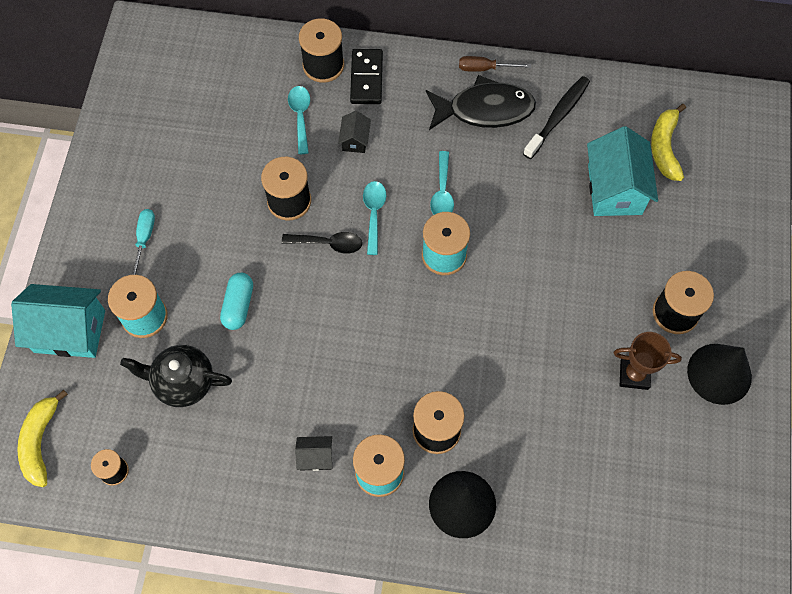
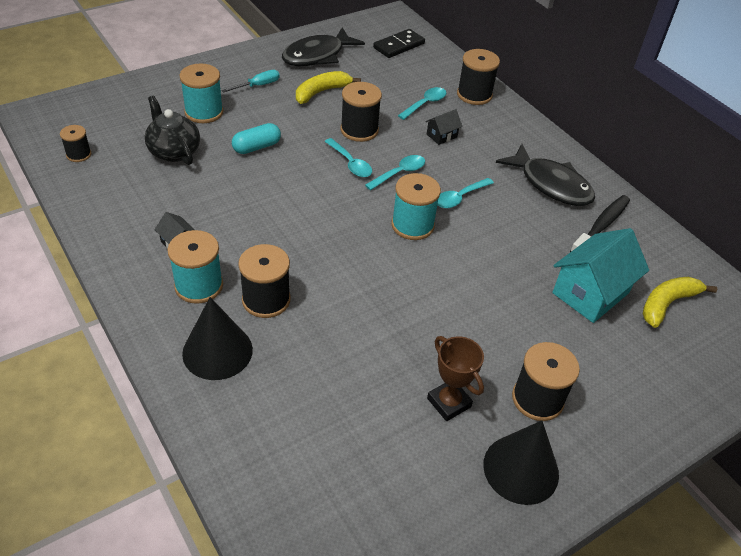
camera: 45 degrees right, 20 degrees down
(40, 442) = (72, 114): yellow banana -> yellow banana (321, 92)
(70, 331) = (161, 88): turquoise house -> none
(143, 150) = (317, 55): none -> black fish
(328, 243) = (350, 163): black spoon -> turquoise spoon
(366, 78) = (492, 117): black domino -> black domino (399, 46)
(485, 68) = (581, 167): brown screwdriver -> none
(558, 116) = (601, 226): black toothbrush -> black toothbrush turned 45 degrees counterclockwise

